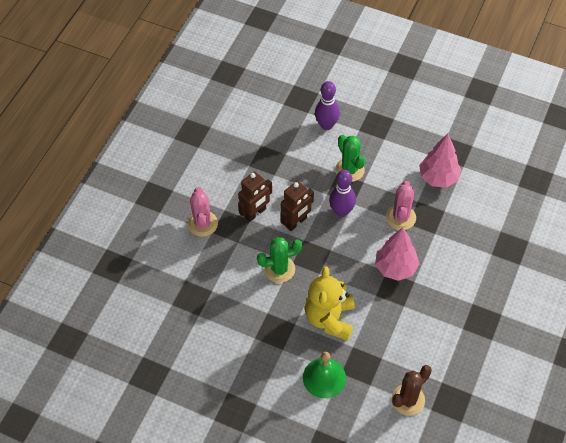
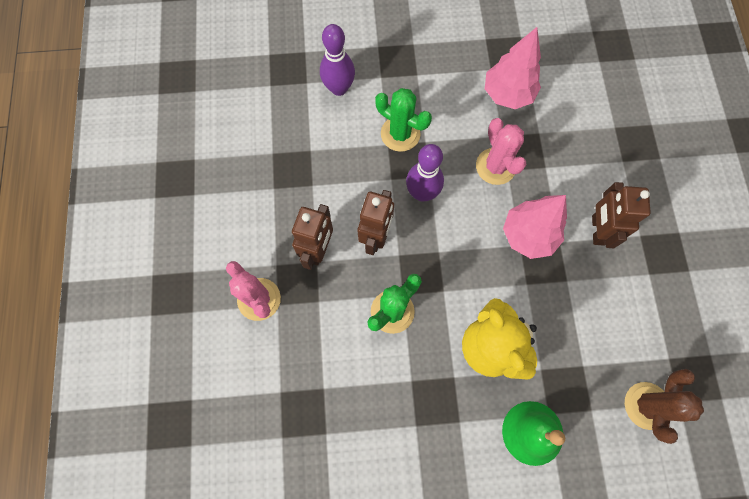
camera: 30 degrees left, 15 degrees up
(444, 286) = (597, 230): none -> brown robot

